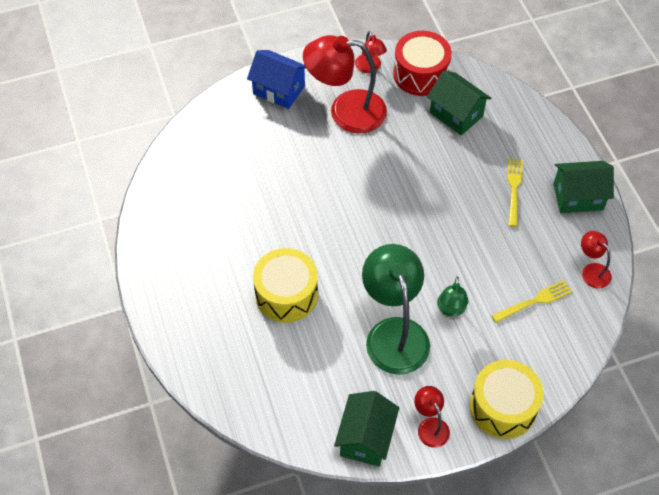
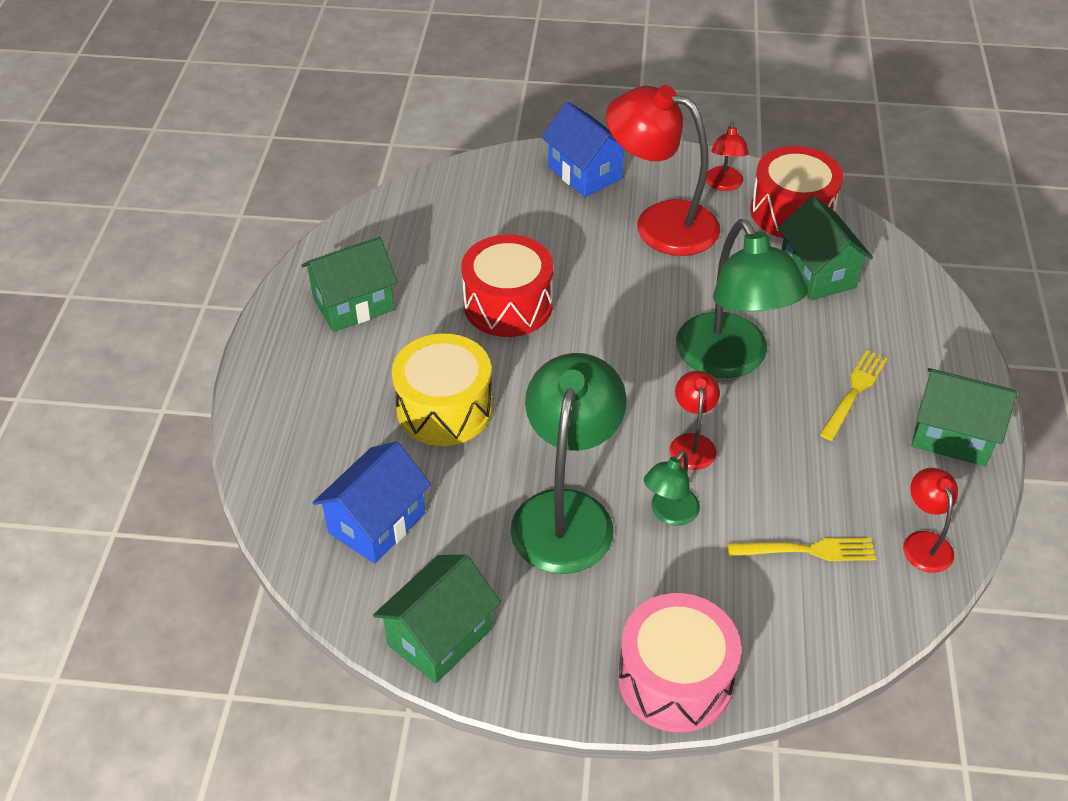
camera: 25 degrees right, 10 degrees down
(187, 244) = (353, 304): none -> green house
(284, 207) = (508, 305): none -> red drum
(290, 385) = (377, 523): none -> blue house
(430, 426) = (546, 659): red lamp -> red lamp (692, 443)
(435, 195) = (730, 360): none -> green lamp
(503, 407) = (675, 679): yellow drum -> pink drum

